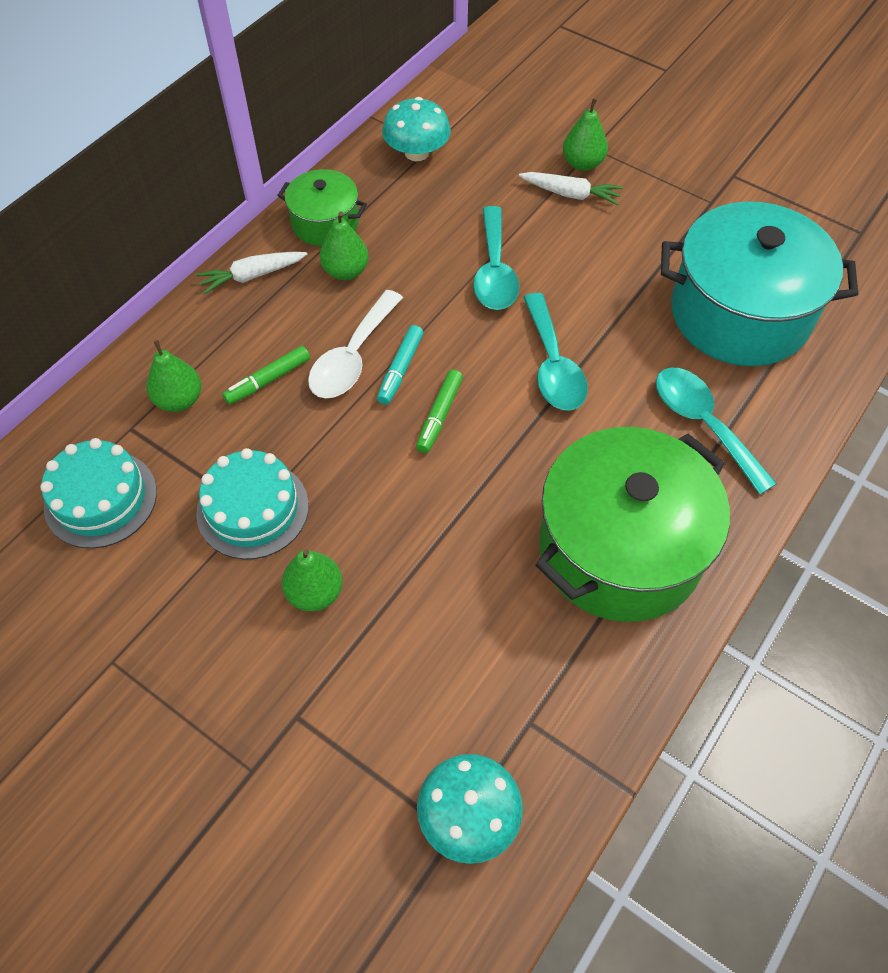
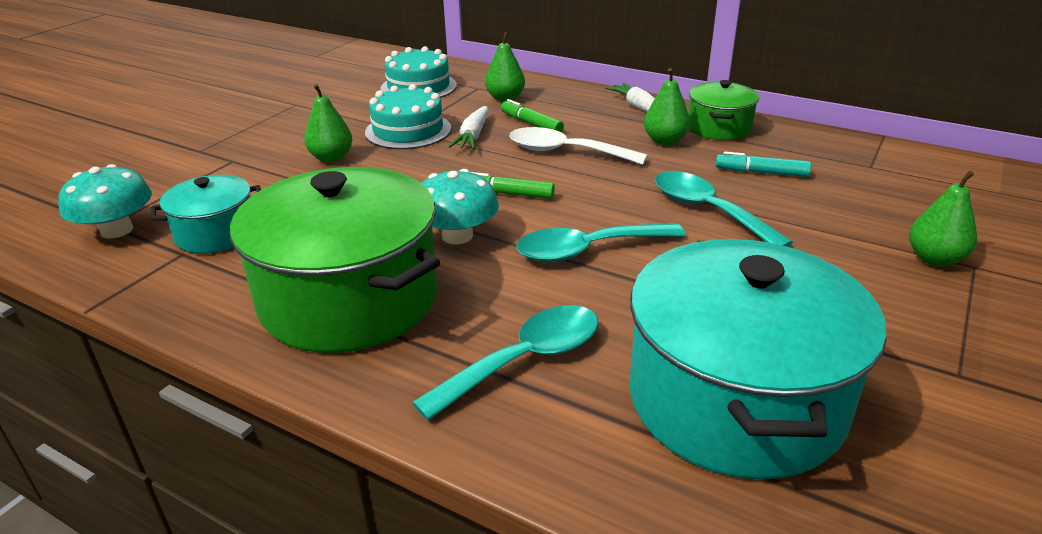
camera: 85 degrees right, 25 degrees down
(400, 369) = (557, 172): turquoise marker -> turquoise marker (761, 172)
(417, 153) = (852, 160): turquoise mushroom -> turquoise mushroom (457, 236)
(489, 694) = (216, 233): none -> turquoise pot
(494, 271) = (707, 210): turquoise spoon -> turquoise spoon turned 60 degrees clockwise
(571, 194) = (869, 252): white carrot -> white carrot (473, 136)

